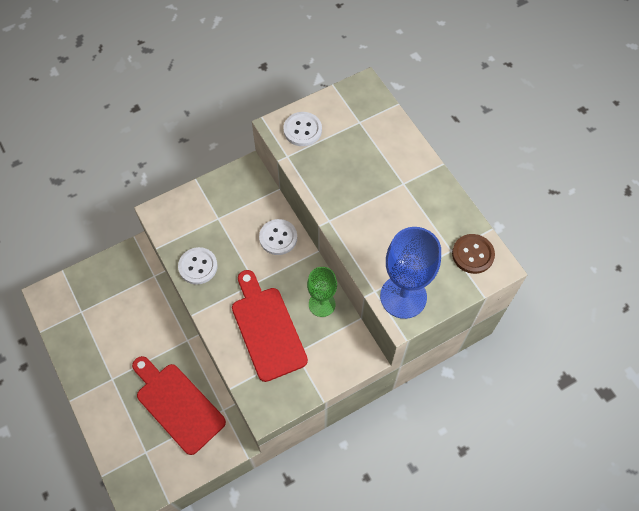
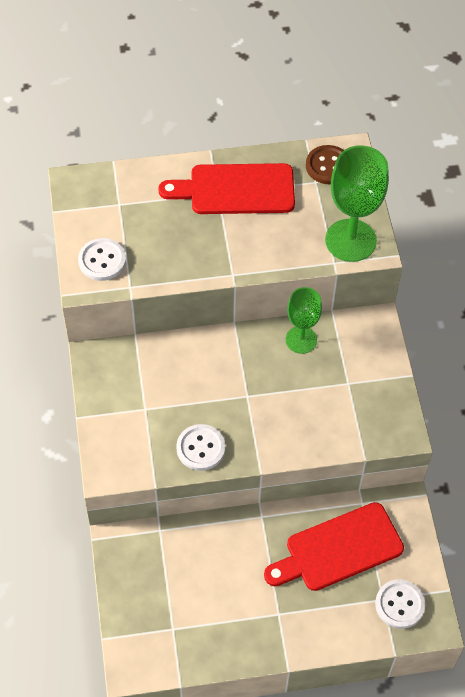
camera: 70 degrees left, 5 degrees down
(267, 329) = (309, 401): red cutting board -> red cutting board (235, 190)
(278, 238) = (200, 355): white button -> white button (399, 604)
(403, 296) = (350, 240): blue goblet -> green goblet

